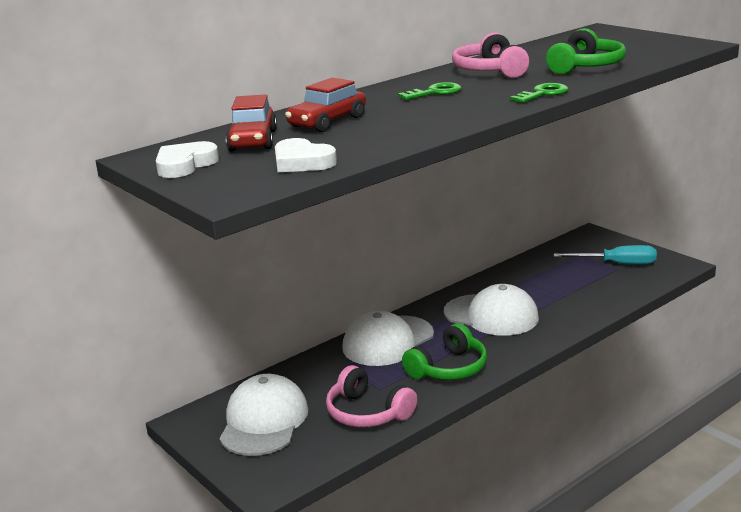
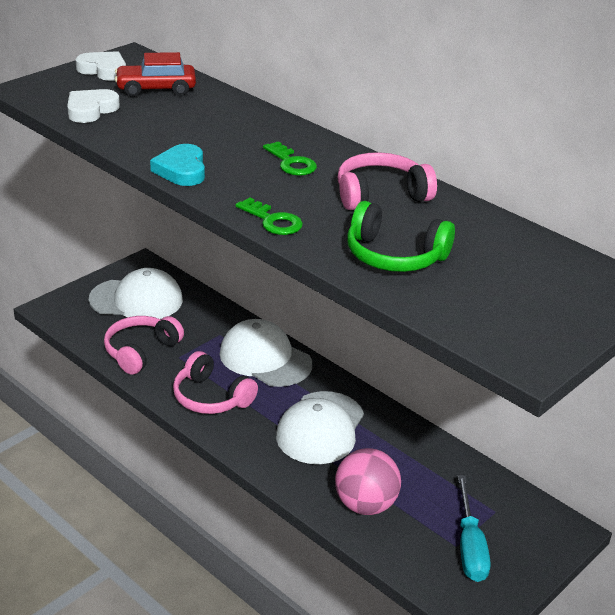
camera: 80 degrees right, 10 degrees up
(327, 122) = (201, 115): red car -> none
(448, 368) = (211, 397): green headphones -> pink headphones
(452, 122) = (182, 170): none -> turquoise heart
(583, 299) = (365, 505): none -> pink ball

